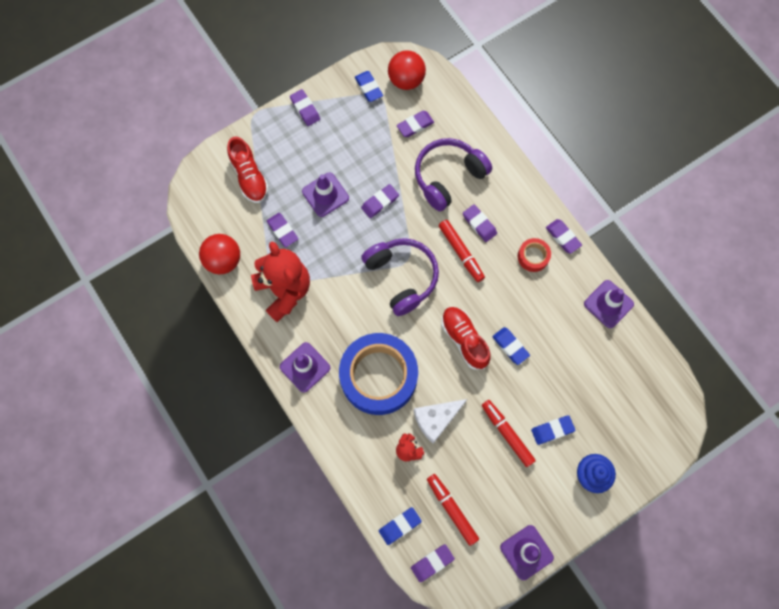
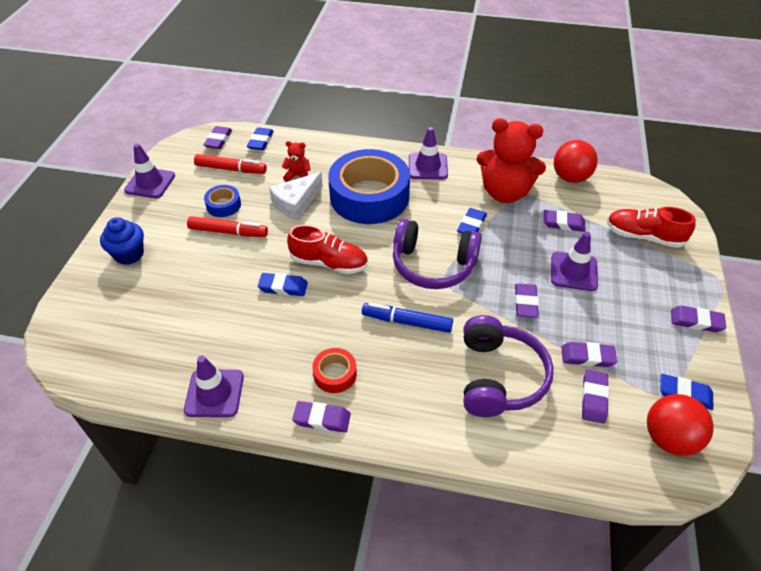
camera: 135 degrees right, 25 degrees down
(436, 419) = (296, 203): white cheese -> white cheese turned 150 degrees counterclockwise
(461, 252) = (407, 322): red marker -> blue marker
(479, 224) = (418, 359): purple eraser -> purple eraser (587, 357)
(489, 468) = (223, 205): none -> blue tape
(552, 430) = (189, 259): blue eraser -> blue eraser (471, 225)

